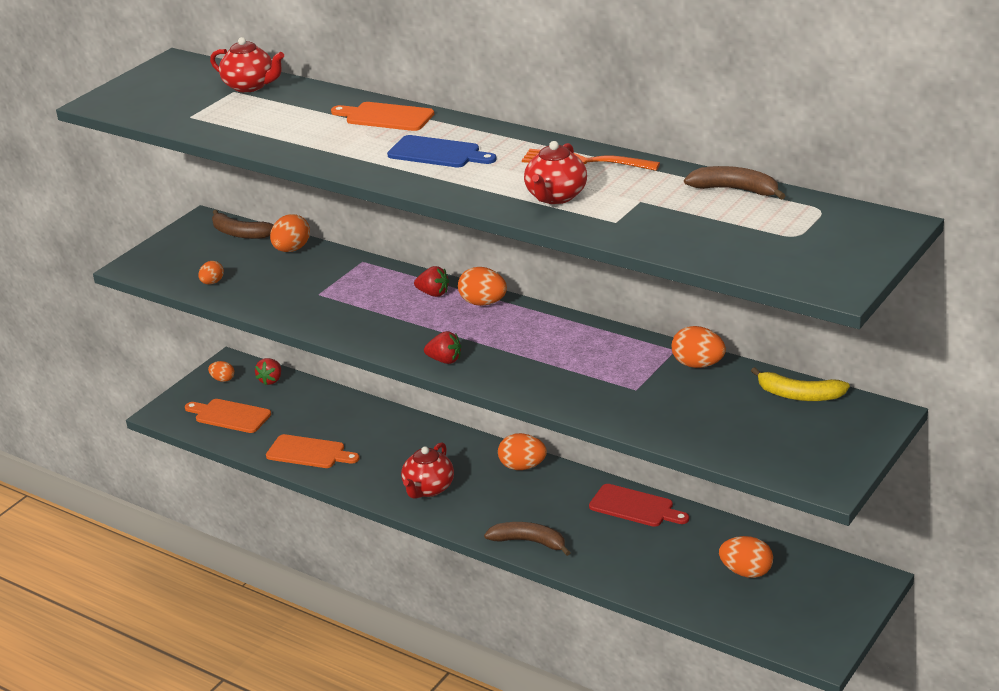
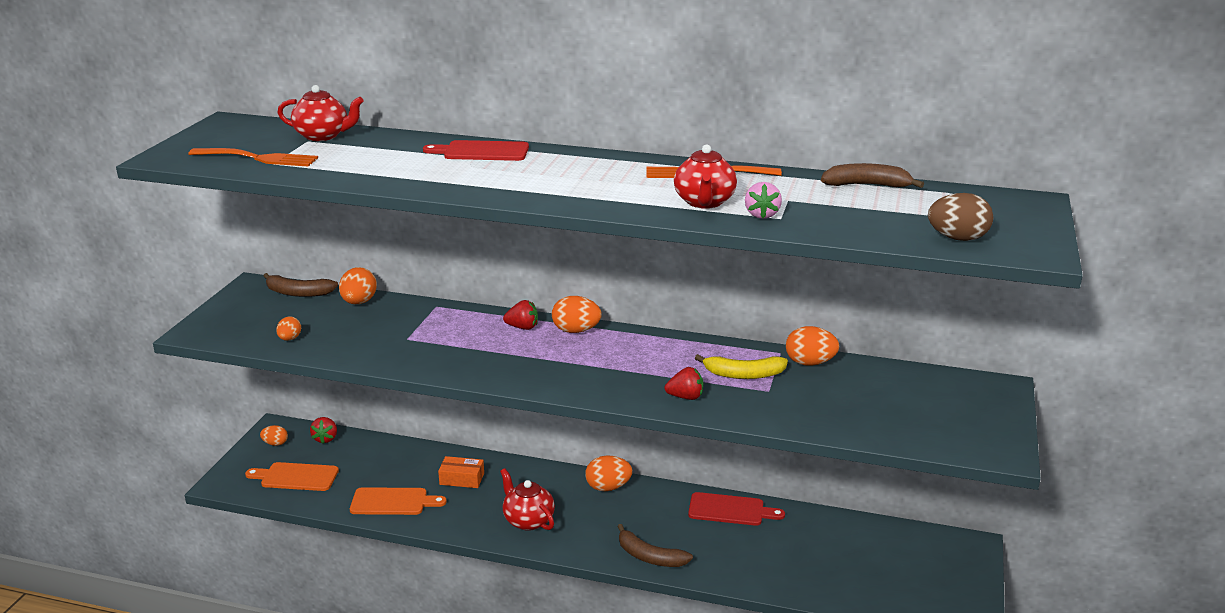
camera: 20 degrees left, 5 degrees down
(180, 110) = (259, 158): none -> orange fork
(383, 438) = (462, 479): none -> orange box
(386, 117) = (482, 152): orange cutting board -> red cutting board
(428, 489) = (528, 520): red teapot -> red teapot turned 135 degrees clockwise
(438, 153) = (557, 176): blue cutting board -> none
(445, 360) = (569, 385): red strawberry -> red strawberry (685, 397)
(529, 542) = (649, 557): brown banana -> brown banana turned 150 degrees counterclockwise
(600, 216) = (761, 215): none -> pink strawberry
(746, 572) = (861, 555): orange egg -> none
(771, 262) = (957, 238): none -> brown egg
(799, 395) = (917, 379): yellow banana -> yellow banana (744, 374)

